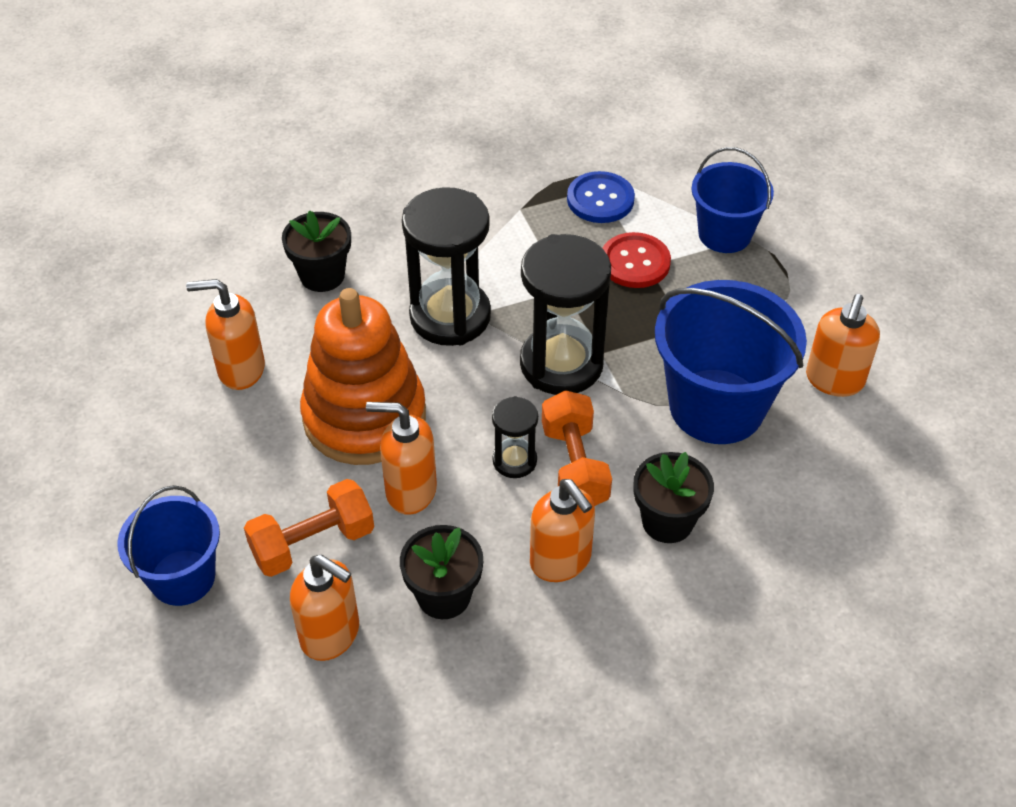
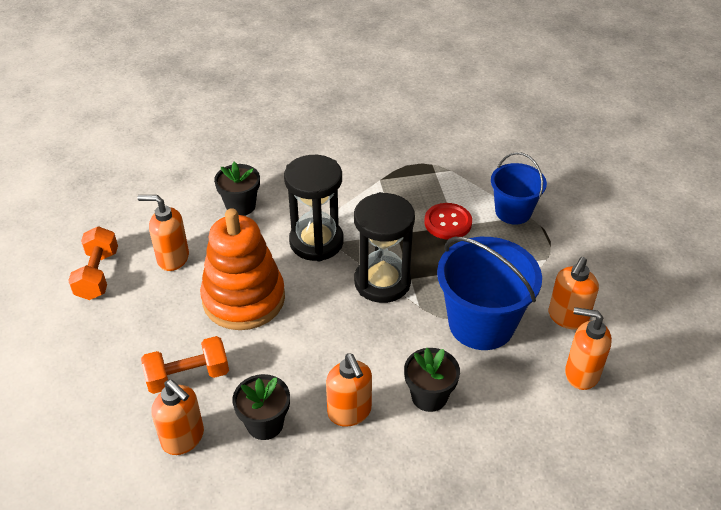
camera: 10 degrees right, 5 degrees down
(182, 577) = (98, 386): blue bucket -> none
(410, 491) = (261, 351): orange soap dispenser -> orange soap dispenser (581, 373)
(514, 461) = (335, 341): black hourglass -> none
(574, 466) = (374, 350): orange dumbbell -> orange dumbbell (98, 274)
(600, 199) = (434, 180): blue button -> none

